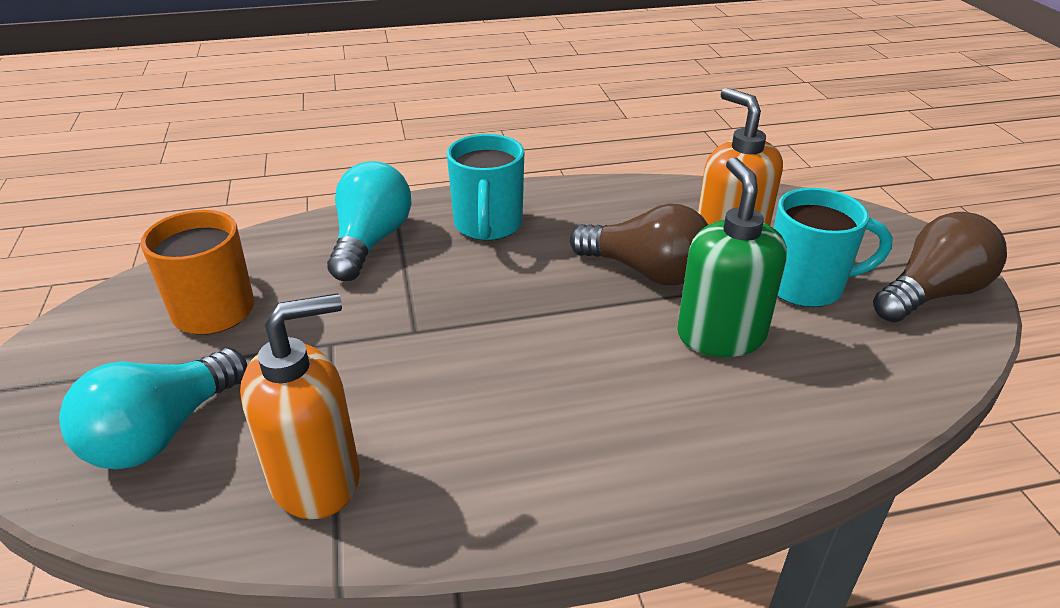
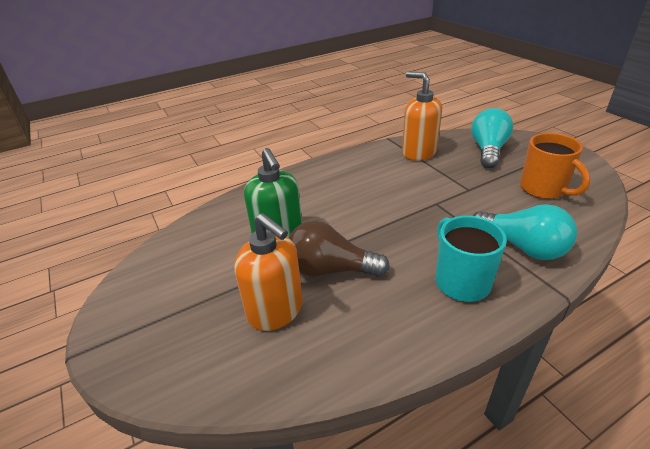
camera: 165 degrees right, 0 degrees up
(316, 479) = (418, 152): orange soap dispenser -> orange soap dispenser turned 90 degrees clockwise
(371, 241) = (522, 247): turquoise light bulb -> turquoise light bulb turned 45 degrees counterclockwise
(806, 286) = (222, 284): turquoise mug -> none
(931, 293) = (137, 300): brown light bulb -> none

